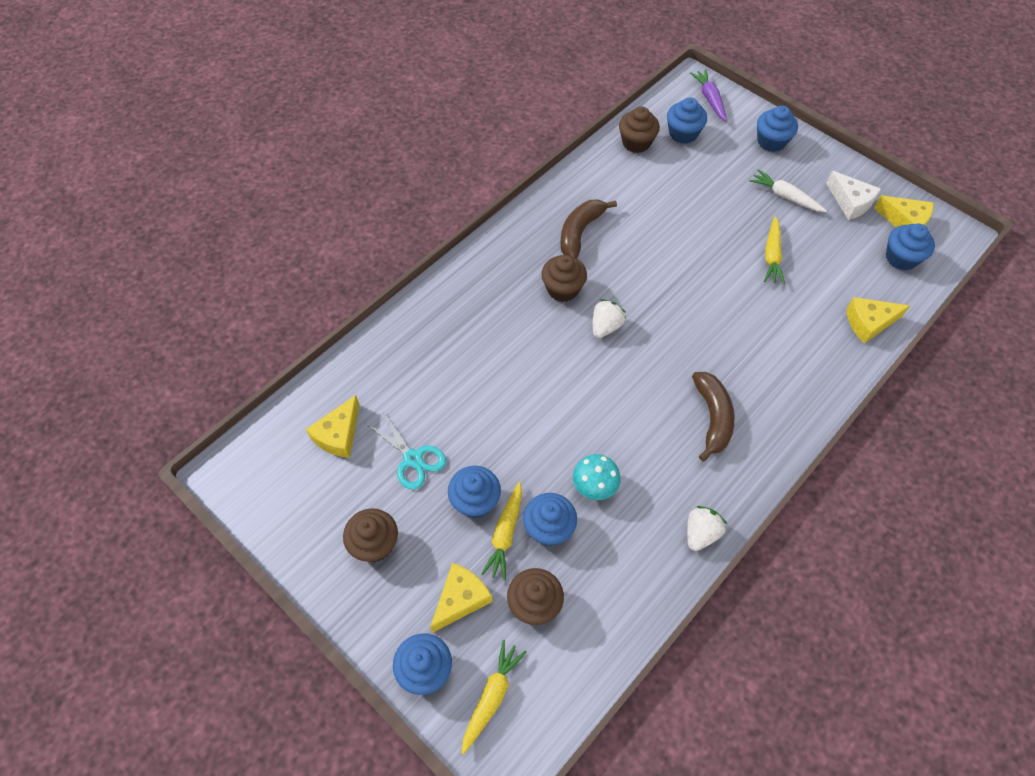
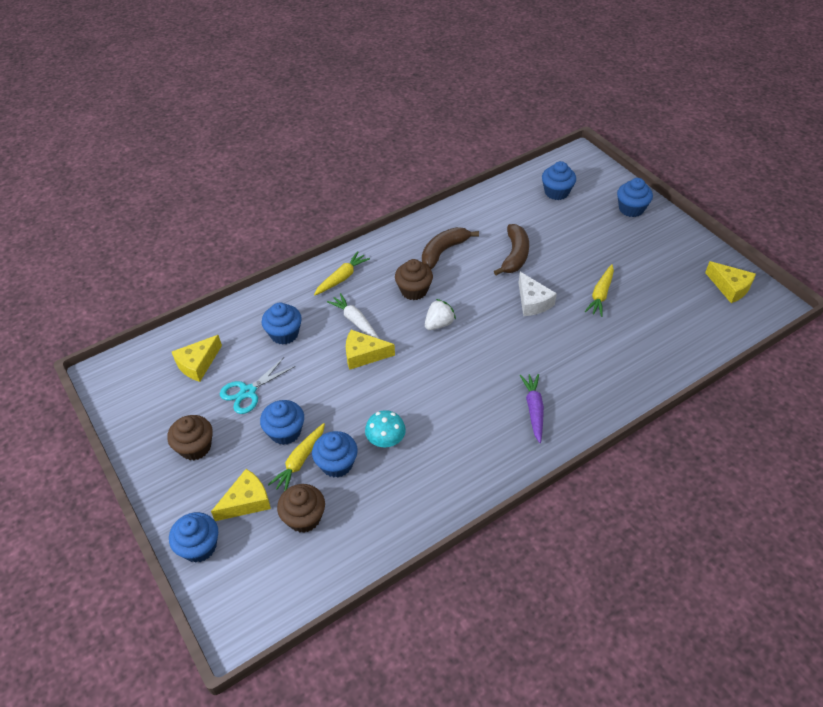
camera: 15 degrees right, 10 degrees down
(413, 459) = (248, 392): turquoise scissors -> turquoise scissors turned 75 degrees clockwise
(492, 696) = (244, 579): yellow carrot -> yellow carrot (342, 278)
(636, 143) = (514, 193): brown cupcake -> none
(700, 533) = (462, 494): white strawberry -> none
(709, 99) = (589, 170): purple carrot -> purple carrot (533, 409)
(712, 417) = (504, 408): brown banana -> brown banana (514, 255)
(785, 196) = (628, 252): white carrot -> white carrot (355, 321)
(850, 202) = (685, 265): white cheese -> white cheese (532, 302)
(869, 323) = (669, 360): yellow cheese -> yellow cheese (363, 355)
(901, 258) = (716, 315): blue cupcake -> blue cupcake (284, 334)

